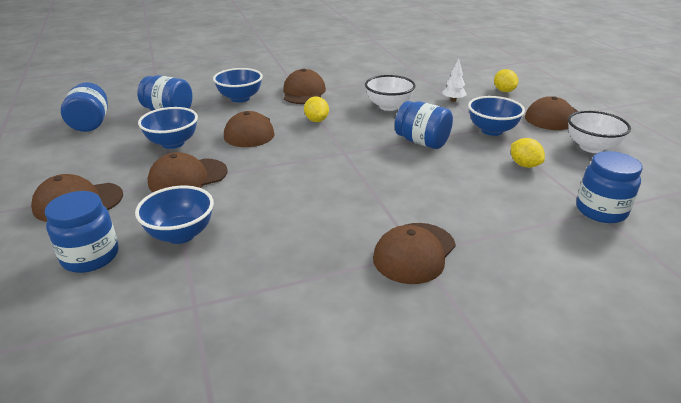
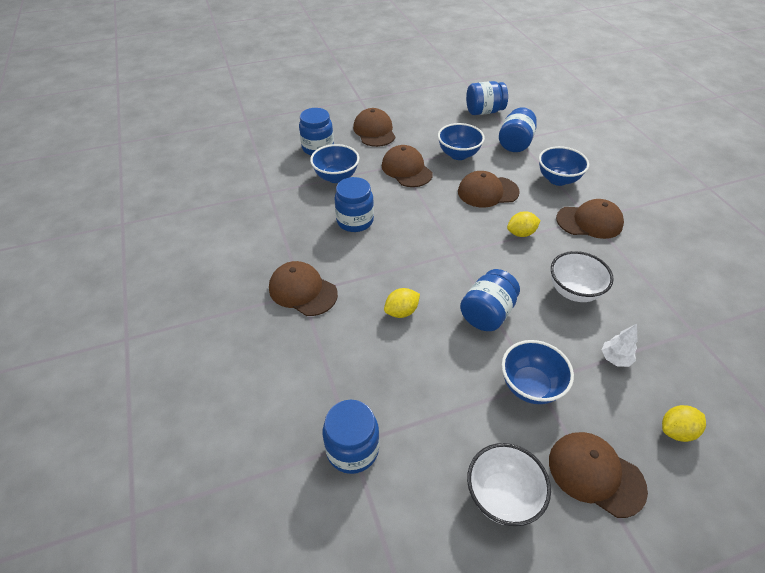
camera: 90 degrees right, 15 degrees up
(284, 215) = (355, 221): none -> blue jar
(524, 165) = (445, 400): yellow lemon -> yellow lemon (401, 311)

